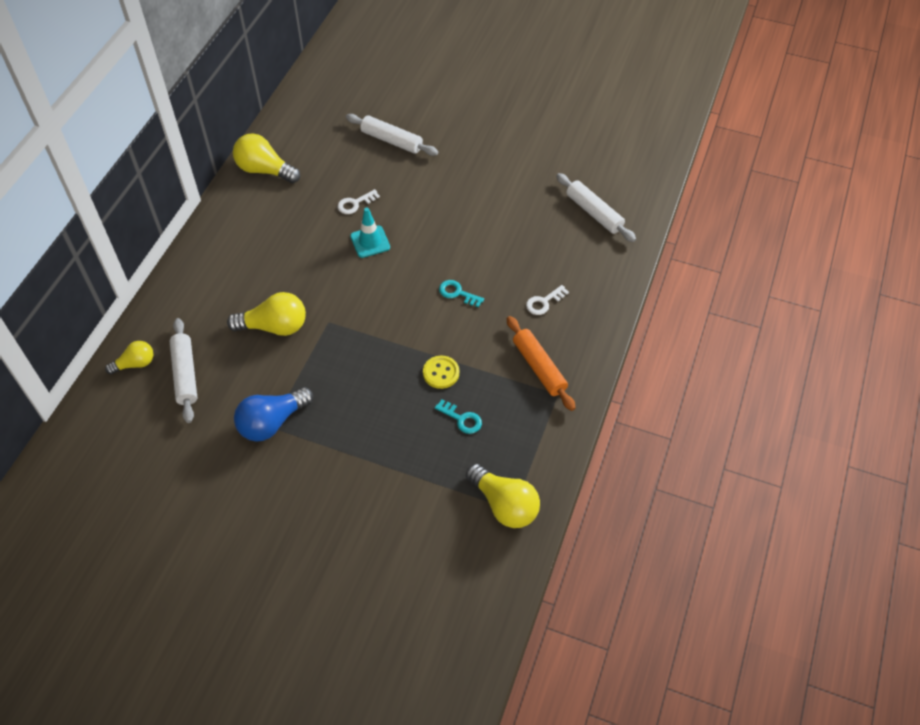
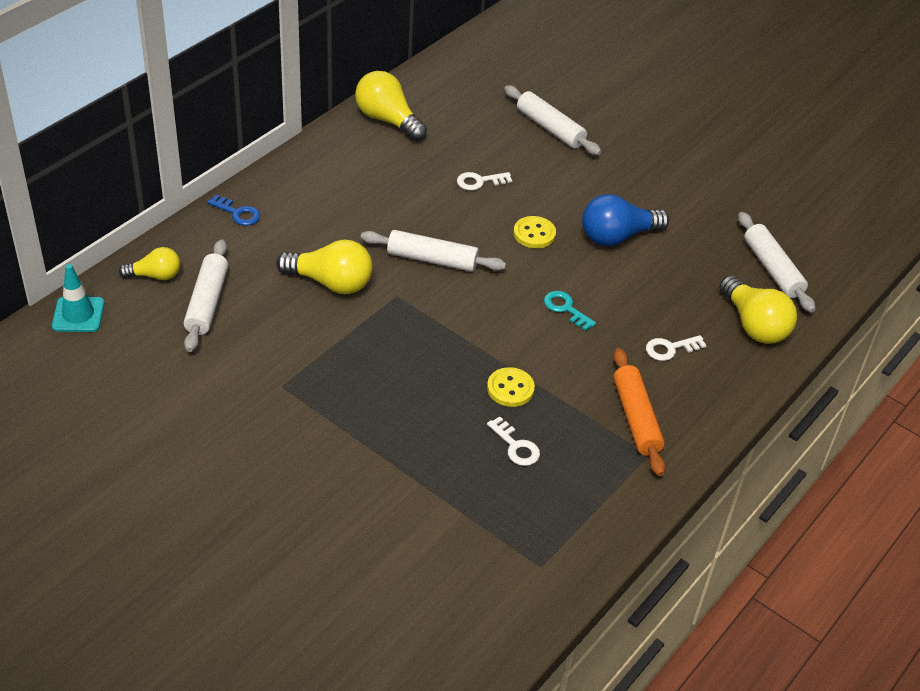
camera: 15 degrees right, 10 degrees down
(179, 288) = (238, 213): none -> blue key
(272, 422) = (285, 382): blue light bulb -> blue light bulb (617, 236)
(344, 282) = (432, 259): none -> white rolling pin
(370, 242) = (481, 226): turquoise traffic cone -> turquoise traffic cone (78, 315)
(412, 236) = (534, 234): none -> yellow button
(462, 419) = (516, 446): turquoise key -> white key
(504, 505) = (531, 558): yellow light bulb -> yellow light bulb (754, 325)

